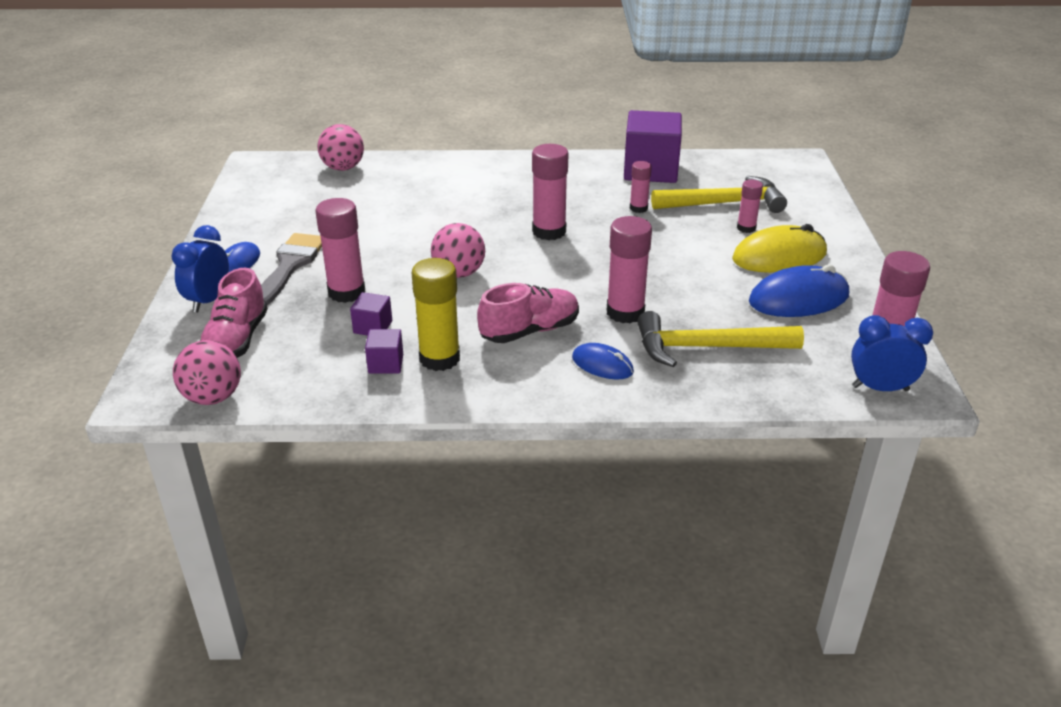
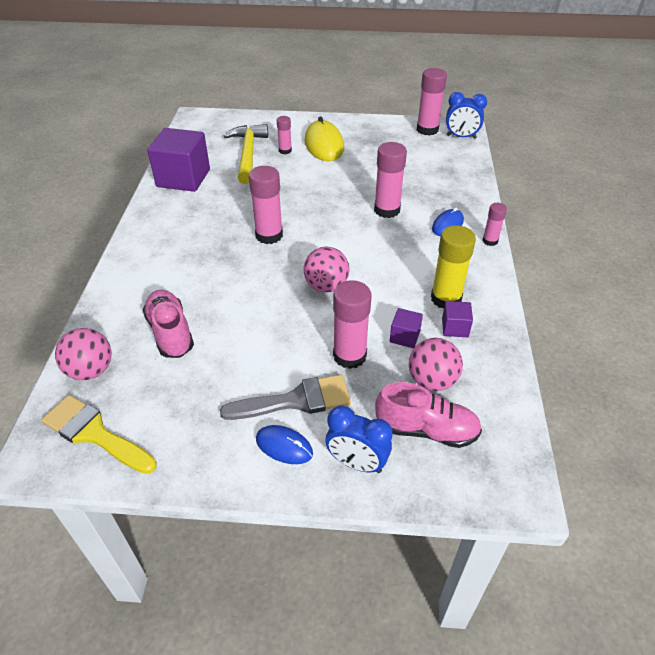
camera: 85 degrees left, 10 degrees up
(213, 397) = (512, 436): pink ball -> pink ball (432, 380)
(274, 180) = (94, 433): none -> yellow brush
(290, 265) = (296, 400): grey brush -> grey brush turned 150 degrees clockwise
(530, 331) = (409, 253): pink shoe -> pink shoe (170, 333)
(638, 208) = (244, 190): pink glue stick -> pink glue stick (490, 241)
(707, 348) = (427, 184): yellow hammer -> none
(798, 298) = (374, 146): blue mouse -> none
(880, 388) = (461, 137): blue clock -> blue clock turned 90 degrees counterclockwise

